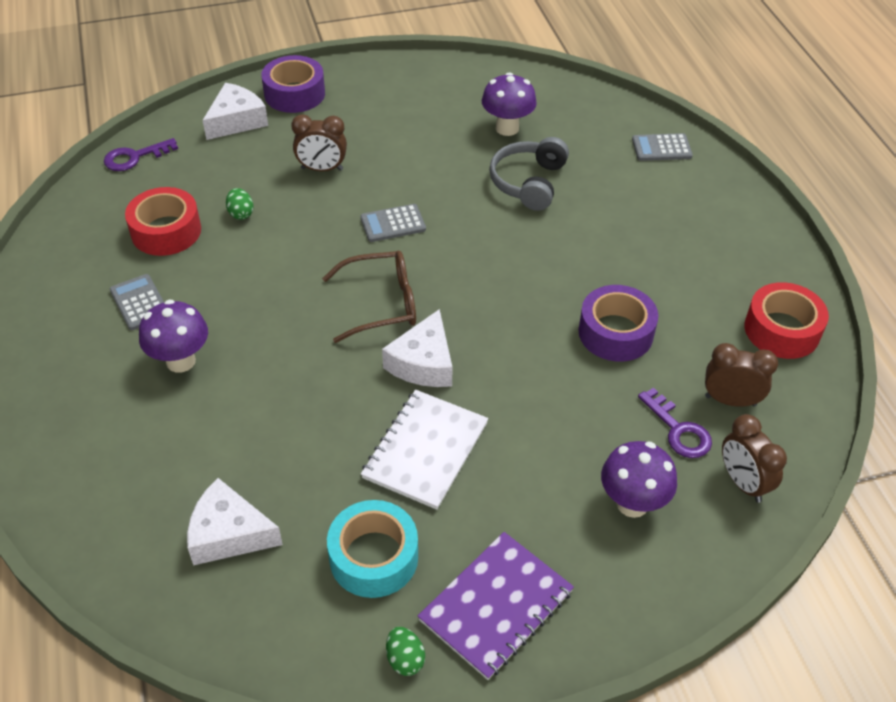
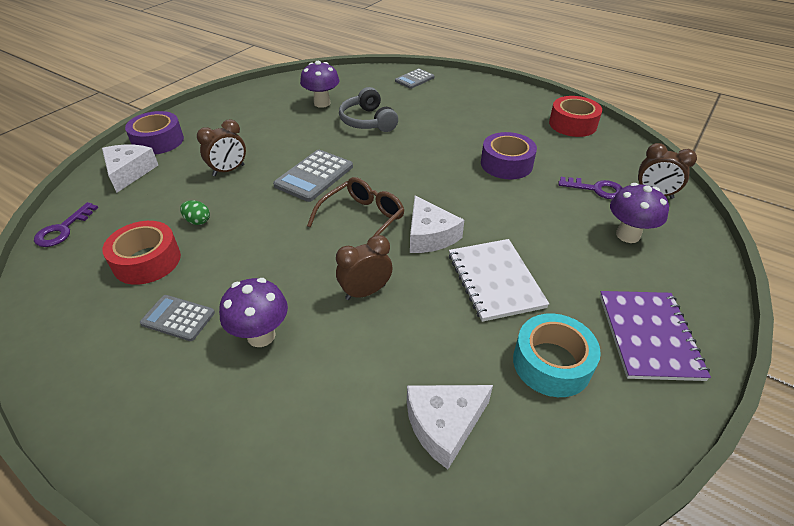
camera: 40 degrees left, 5 degrees down
(393, 224) = (314, 176): grey calculator -> grey calculator, size x1.56
(405, 659) = (653, 409): green egg -> none
(730, 400) = (597, 163): brown clock -> brown clock (365, 292)

